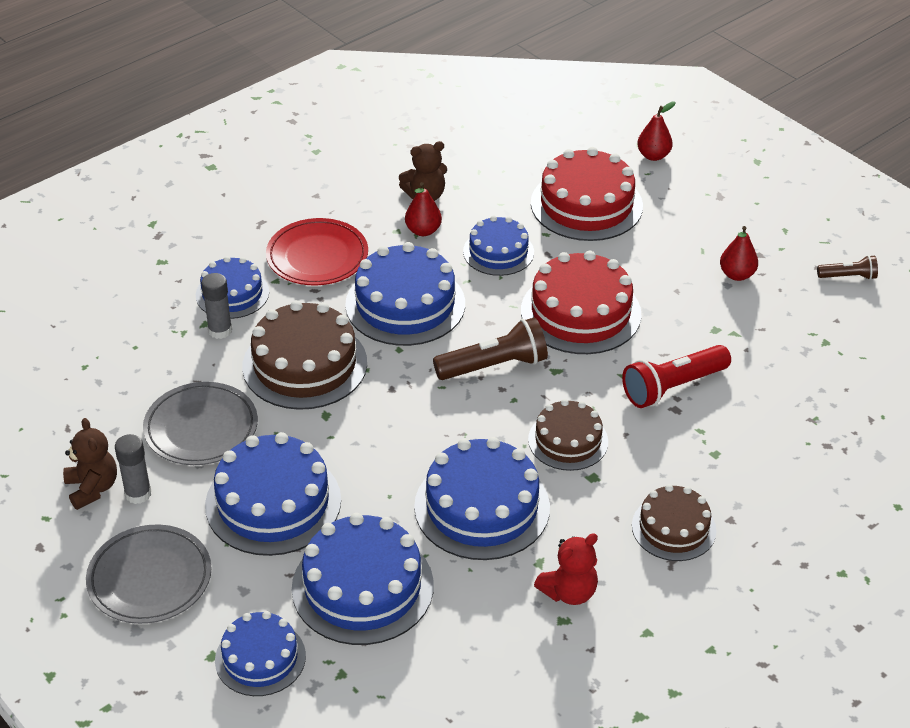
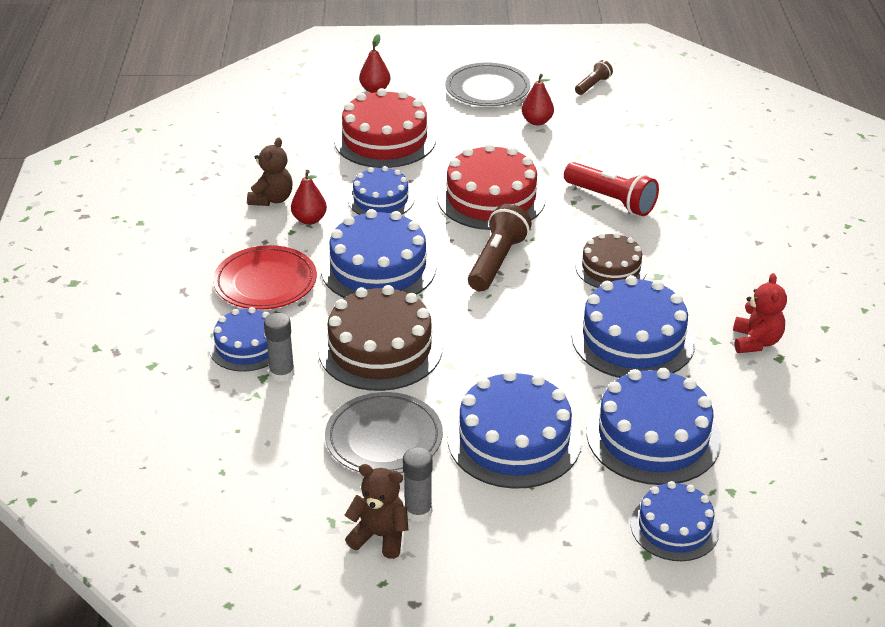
camera: 50 degrees left, 5 degrees down
(150, 578) = (524, 550): grey plate -> grey plate (487, 89)
(673, 387) = (611, 200): red flashlight -> red flashlight turned 60 degrees counterclockwise
(673, 528) = (742, 268): brown cake -> none

